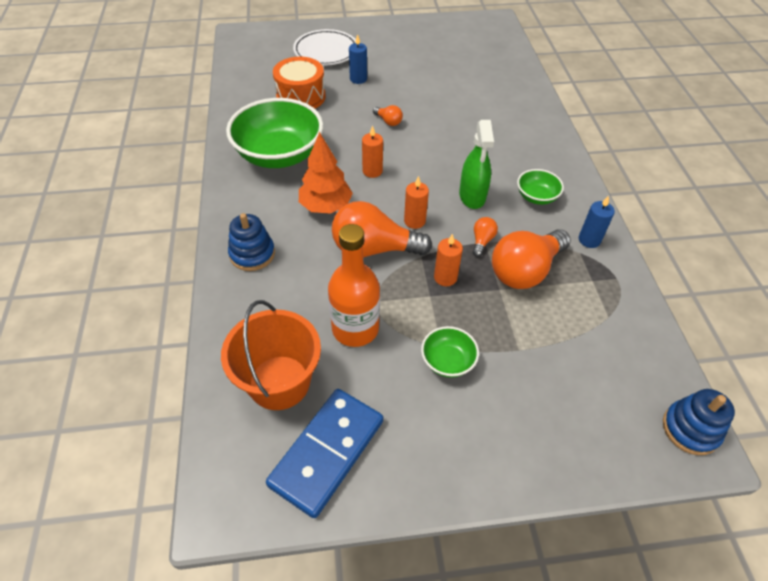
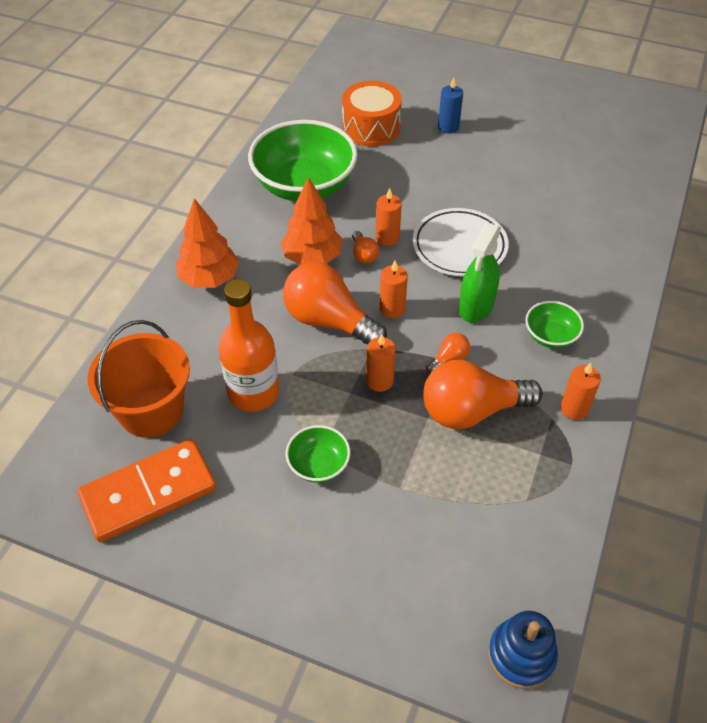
camera: 30 degrees right, 0 degrees up
(252, 254) = (209, 278): blue stacking toy -> orange tree
(326, 51) = (435, 83): white plate -> white plate (459, 246)
(327, 452) = (148, 492): blue domino -> orange domino
(388, 121) = (446, 188): orange light bulb -> orange light bulb (363, 254)
(589, 240) = (574, 409): blue candle -> orange candle

